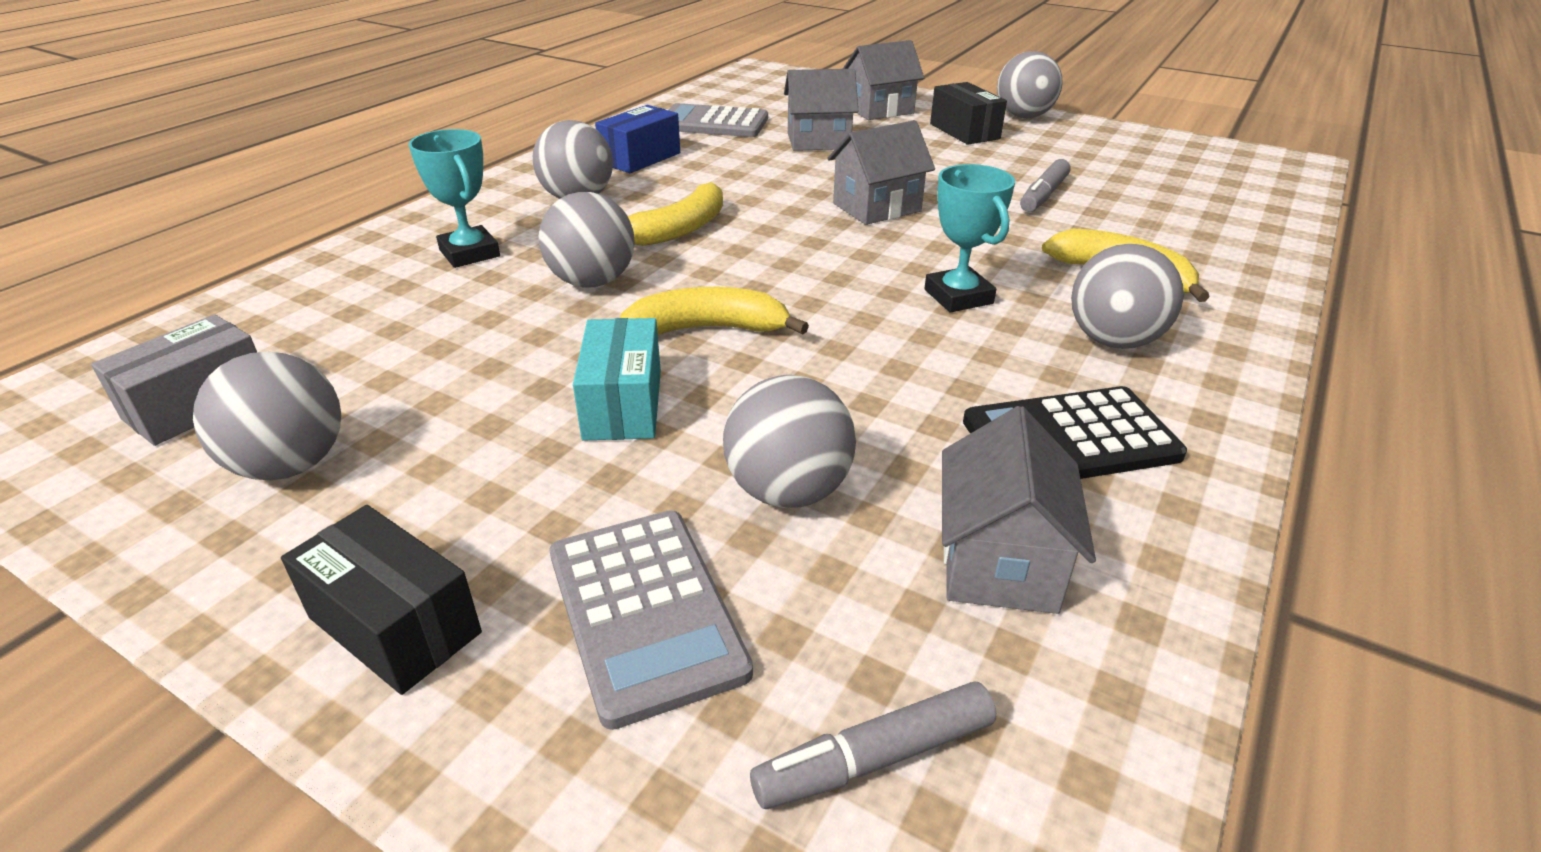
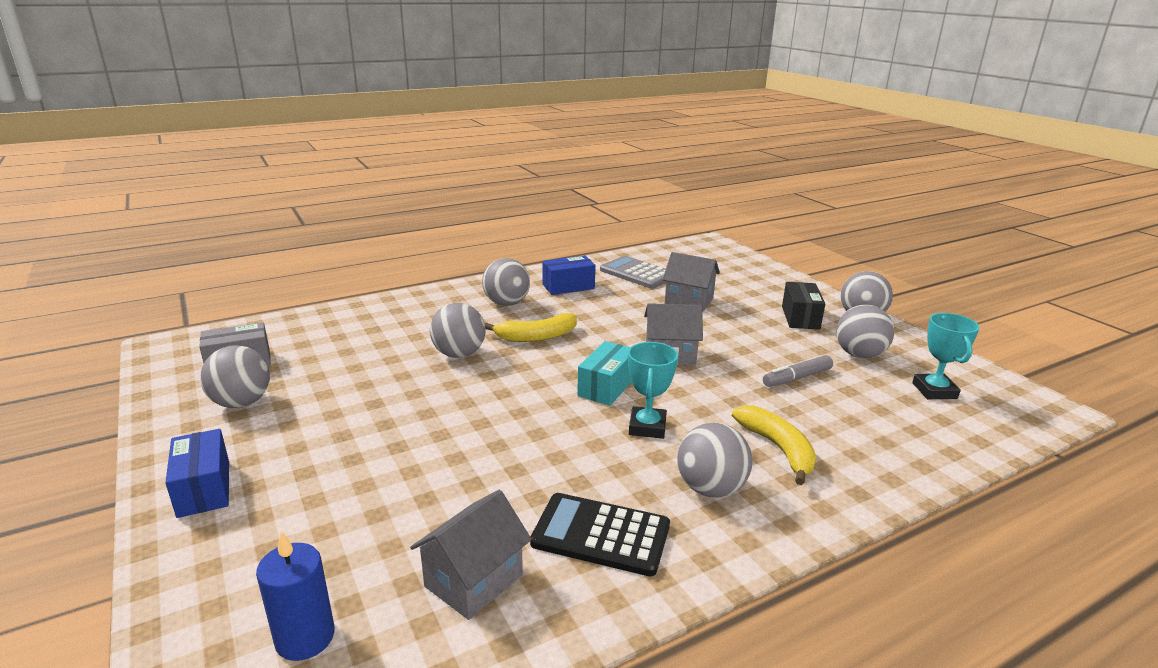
camera: 30 degrees right, 10 degrees down
(394, 625) = (204, 488): black box -> blue box
(469, 253) = (420, 321): turquoise trophy -> turquoise trophy (934, 391)
(623, 404) = (398, 425): turquoise box -> turquoise box (607, 387)
(645, 612) = (294, 527): grey calculator -> none
(708, 329) = (484, 399): yellow banana -> none
(788, 491) = (419, 499): grey ball -> grey ball (859, 355)
(874, 758) = (305, 637): grey marker -> blue candle
(879, 110) = (758, 288): grey house -> none

